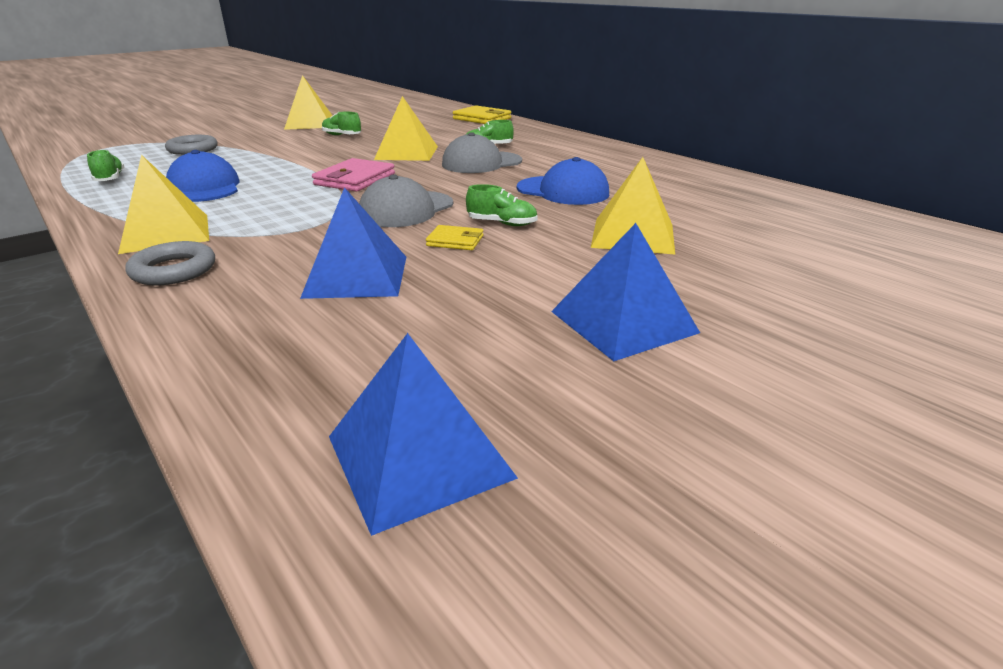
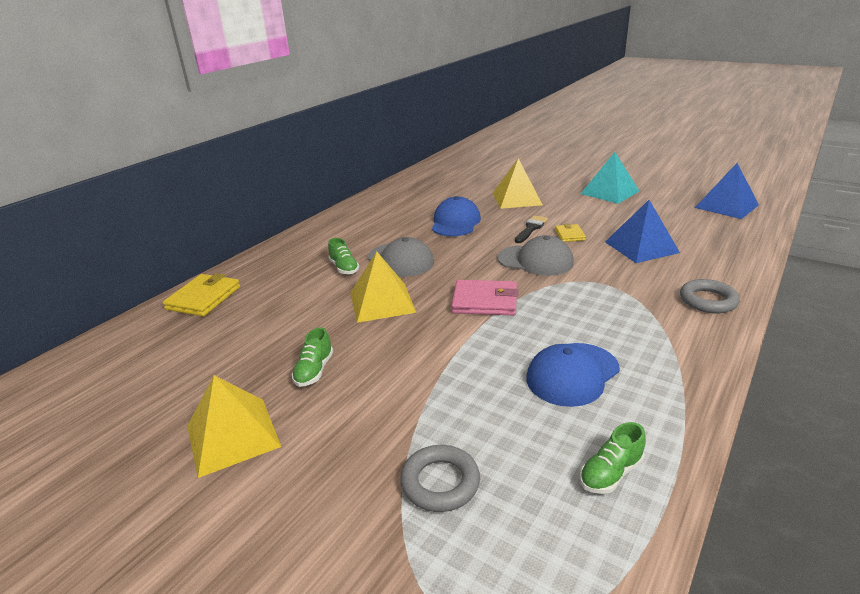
camera: 105 degrees left, 0 degrees up
(166, 233) = (674, 335): yellow pyramid -> none
(502, 223) = (531, 228): green shoe -> black brush
(623, 322) = (610, 192): blue pyramid -> turquoise pyramid

